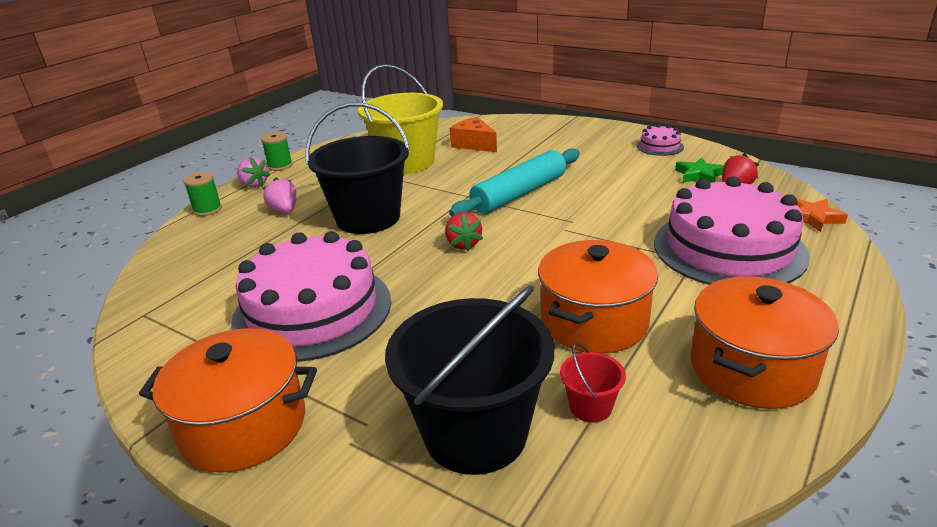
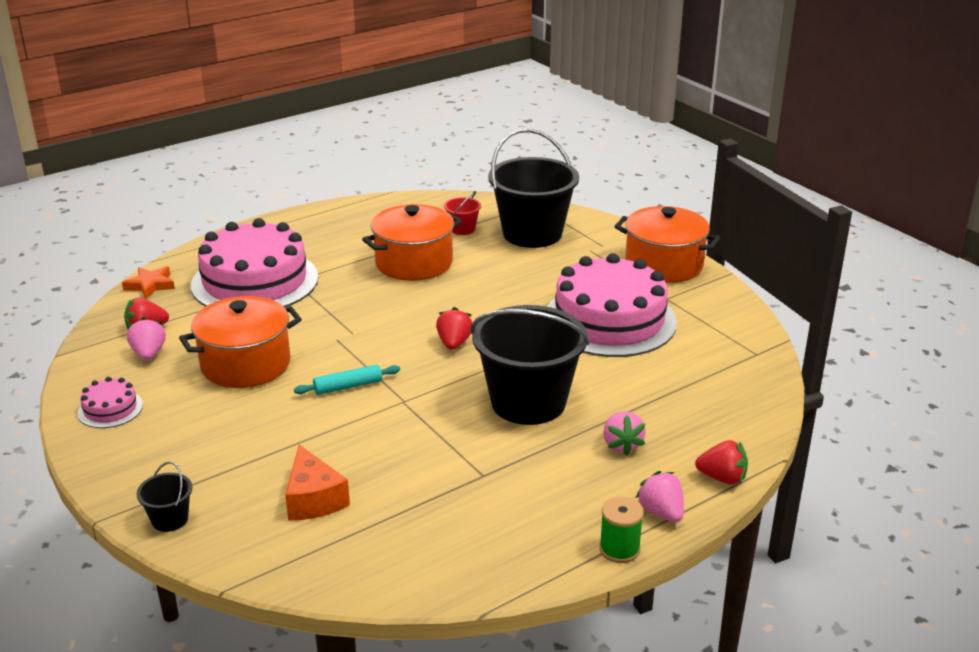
camera: 160 degrees left, 0 degrees up
(207, 210) = (722, 478): green spool -> red strawberry
(407, 162) = (432, 489): yellow bucket -> none
(519, 194) = (348, 386): turquoise rolling pin -> turquoise rolling pin, size x0.50
(541, 123) = (170, 519): none -> black bucket
(699, 175) = (149, 354): green star -> pink strawberry
(752, 369) = (358, 222): orange pot -> orange pot (246, 364)

